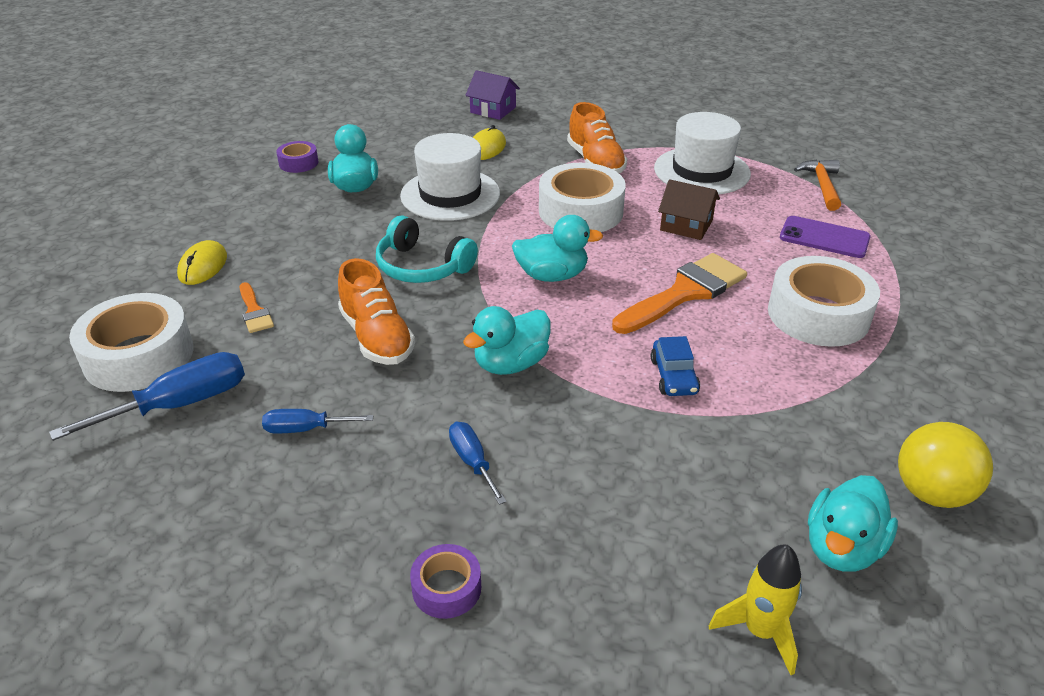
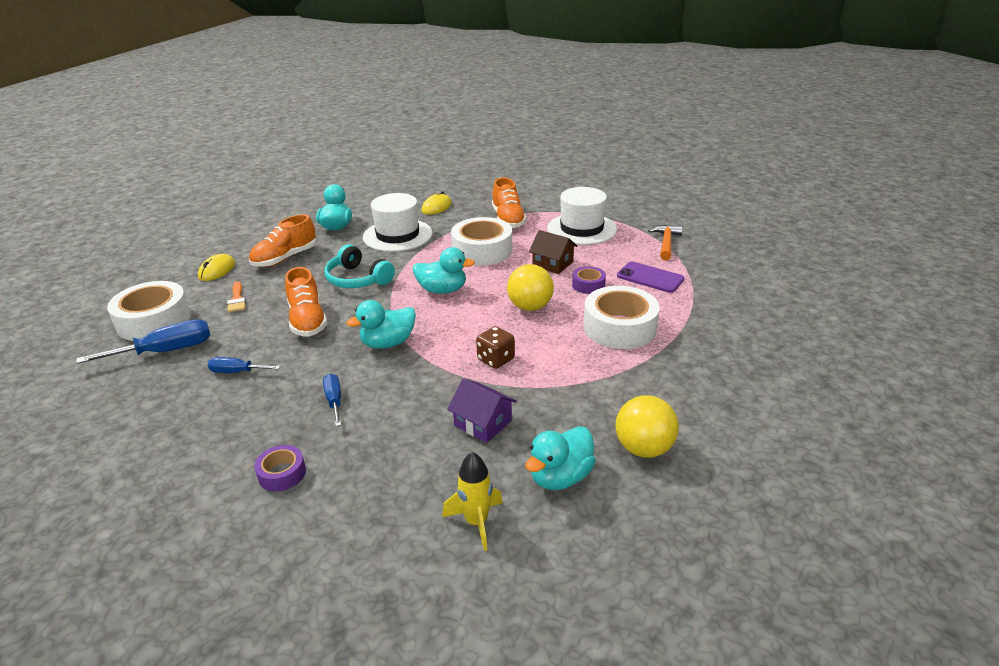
camera: 10 degrees right, 5 degrees down
(298, 163) = (306, 210): purple tape -> purple tape (588, 285)
(299, 240) = (285, 258): none -> orange shoe
(493, 110) = (452, 183): purple house -> purple house (483, 423)
(674, 376) = (496, 359): blue car -> brown dice
(685, 292) = (530, 307): orange brush -> yellow ball

